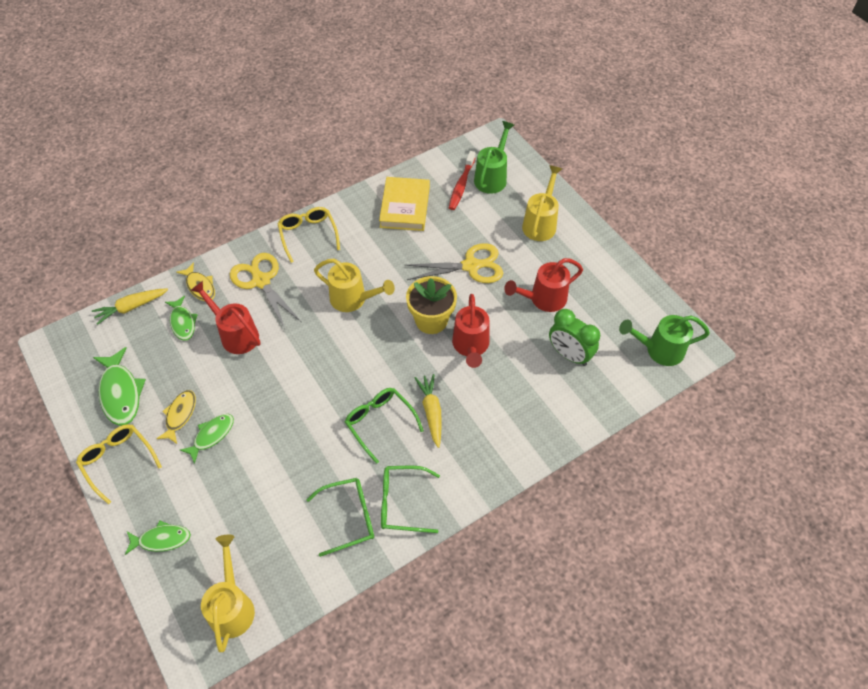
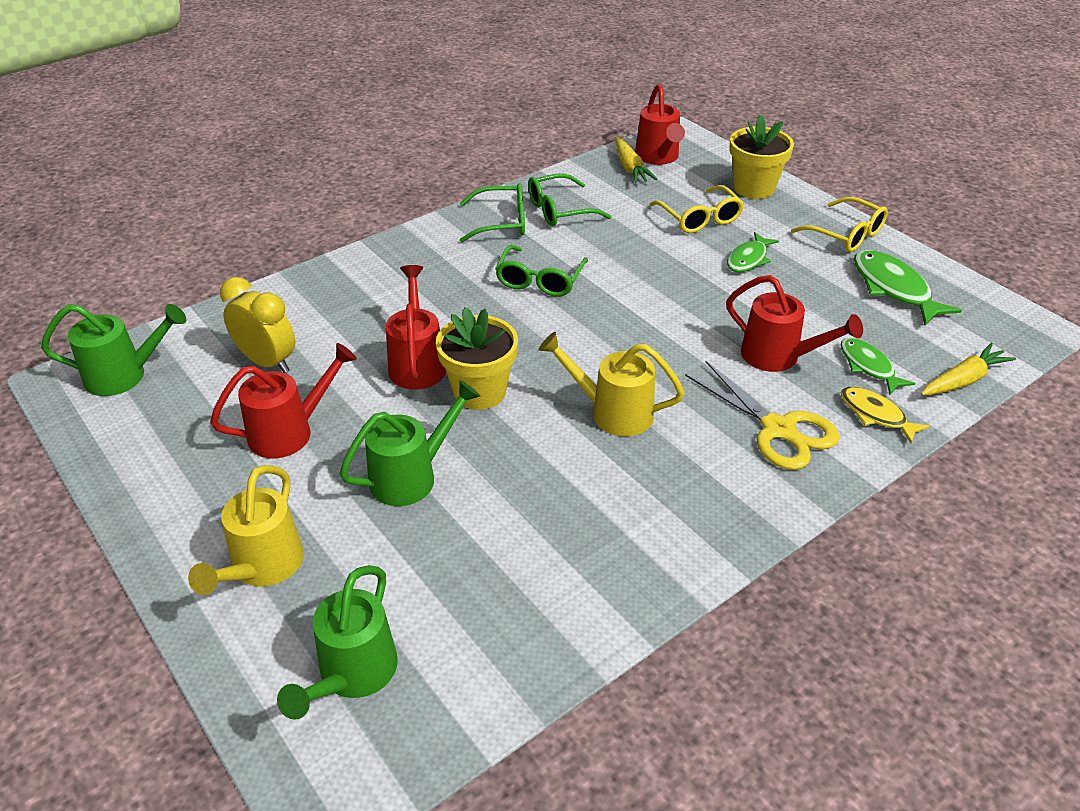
camera: 175 degrees right, 15 degrees down
(161, 539) = (754, 188): green fish -> yellow flower pot
(180, 415) = (800, 273): yellow fish -> none
(232, 606) = (658, 157): yellow watering can -> red watering can
(308, 235) = (730, 512): yellow glasses -> yellow glasses (700, 218)
(380, 423) = (540, 280): green glasses -> green glasses turned 60 degrees clockwise
(405, 207) = (549, 584): yellow book -> none
(431, 412) = (473, 293): yellow carrot -> yellow carrot (630, 168)
(461, 185) = (426, 647): red toothbrush -> none
(471, 266) = (412, 476): yellow scissors -> green watering can
(569, 355) = (267, 362): green clock -> yellow clock

